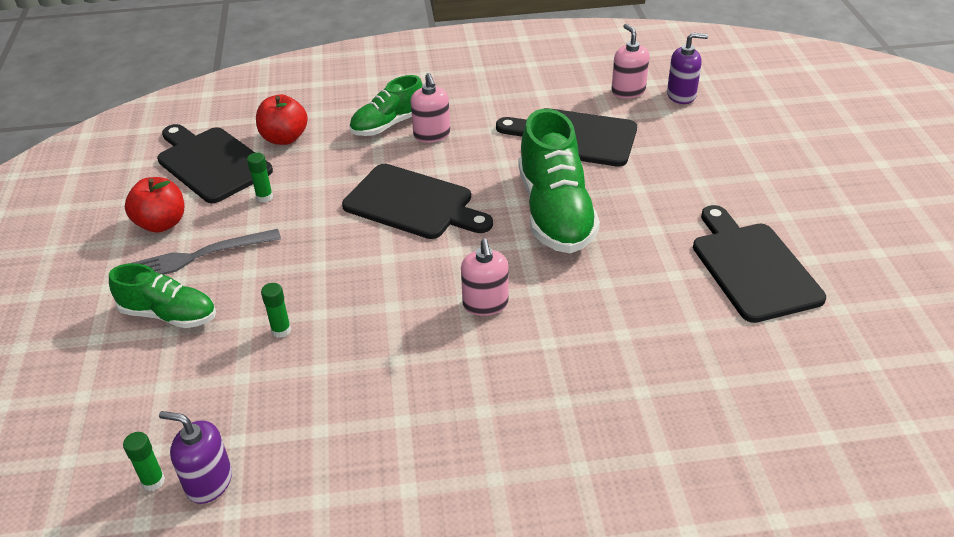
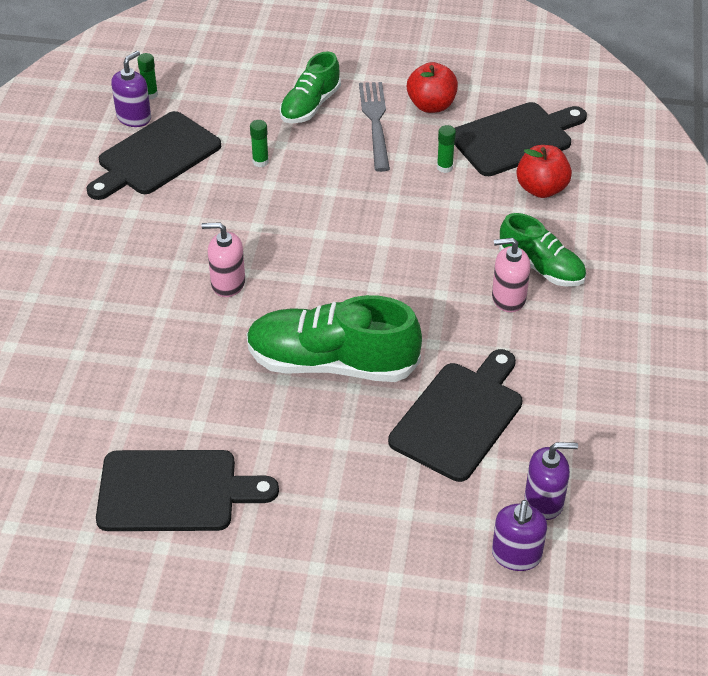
camera: 105 degrees right, 5 degrees up
(388, 124) = (541, 268): green shoe -> green shoe turned 150 degrees clockwise
(413, 204) = (391, 263): black cutting board -> black cutting board (155, 156)
(628, 91) = (544, 501): pink soap dispenser -> purple soap dispenser

